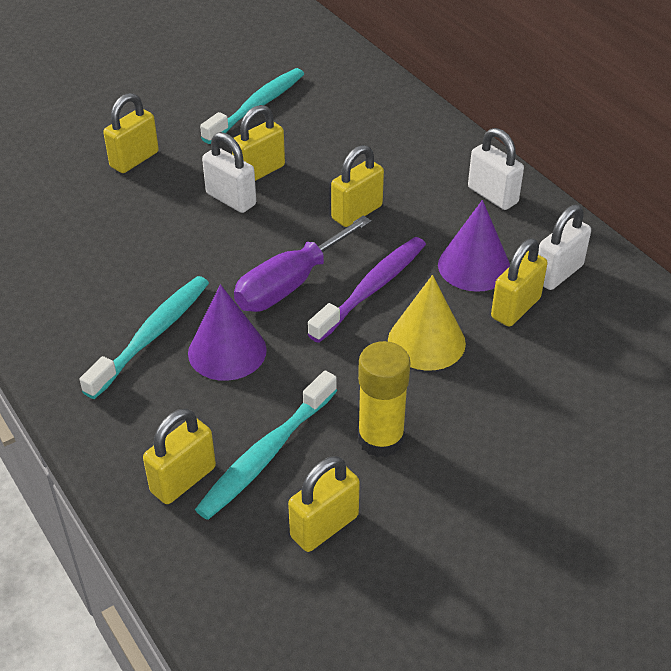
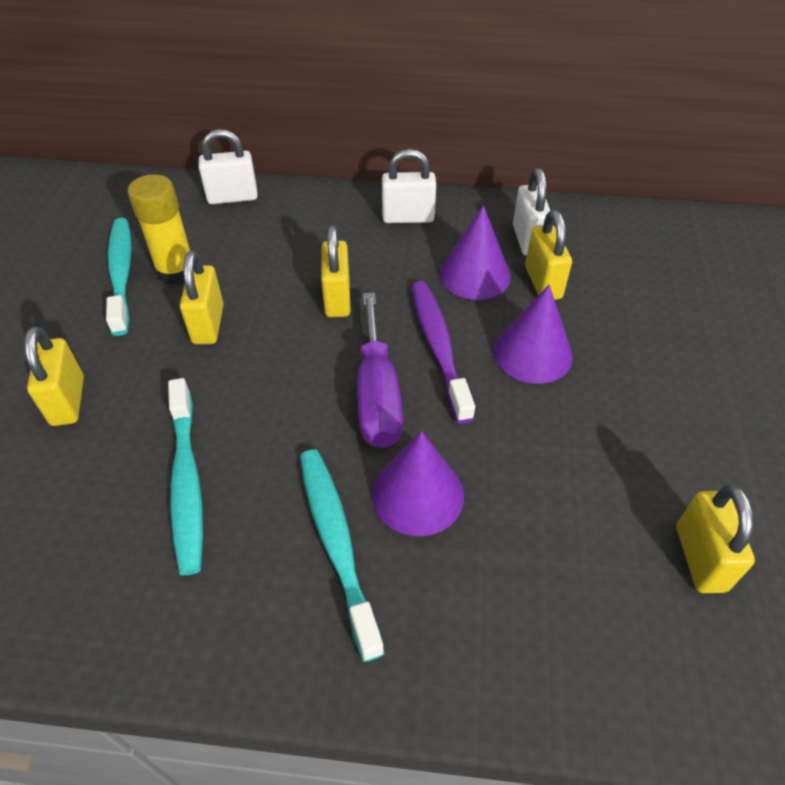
camera: 50 degrees left, 5 degrees up
(183, 480) = (562, 640): yellow padlock -> none
(231, 199) = (219, 365): white padlock -> white padlock (232, 197)
(266, 454) = (579, 548): turquoise toothbrush -> turquoise toothbrush (186, 482)
(380, 439) = (621, 452): yellow glue stick -> yellow glue stick (176, 271)
(426, 341) = (532, 353): yellow cone -> purple cone

